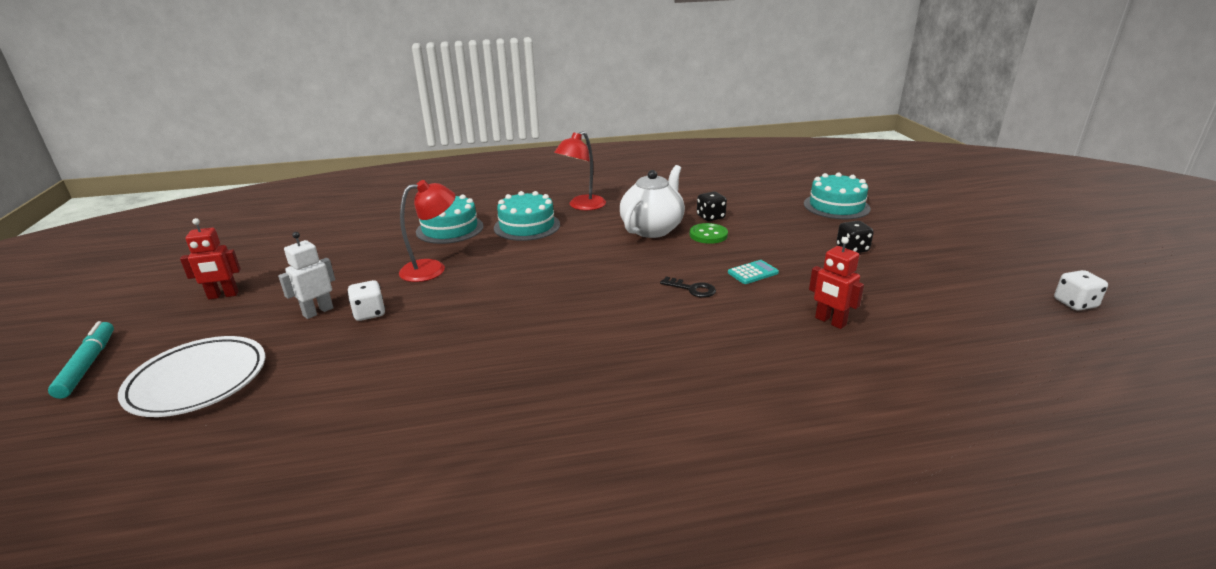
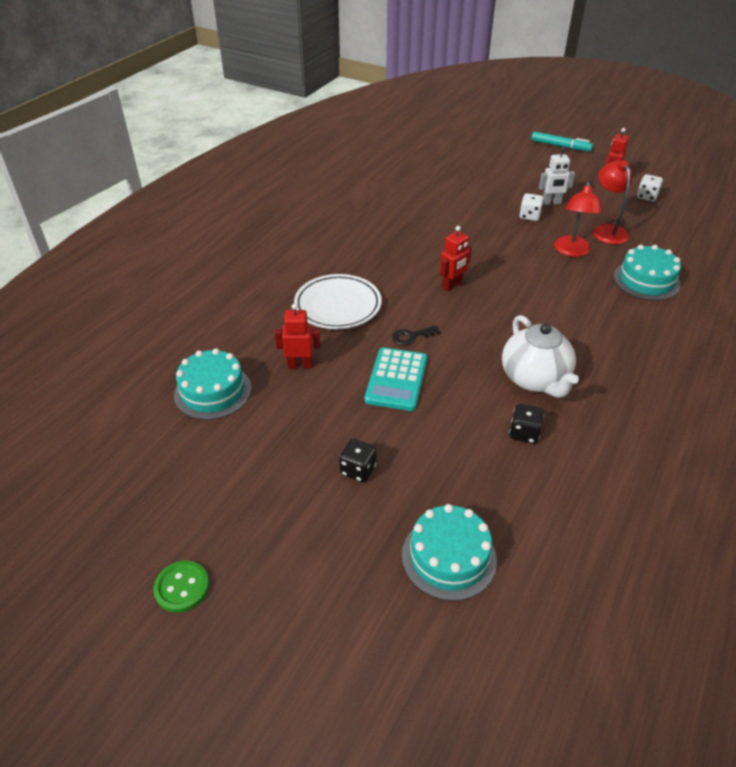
camera: 130 degrees right, 15 degrees up
(198, 381) = (510, 166): white plate -> white plate (338, 306)
(318, 312) = (551, 203): white robot -> white robot turned 90 degrees clockwise
(527, 226) = (614, 317): turquoise cake -> turquoise cake (213, 391)
(582, 206) = (637, 369): red lamp -> red lamp (607, 230)
(582, 303) = (452, 285): none -> red robot
(708, 235) = (486, 403): green button -> green button (182, 587)
(753, 273) = (396, 379): turquoise calculator -> turquoise calculator, size x1.84
(1075, 303) = (134, 511): white dice -> white dice (646, 197)

